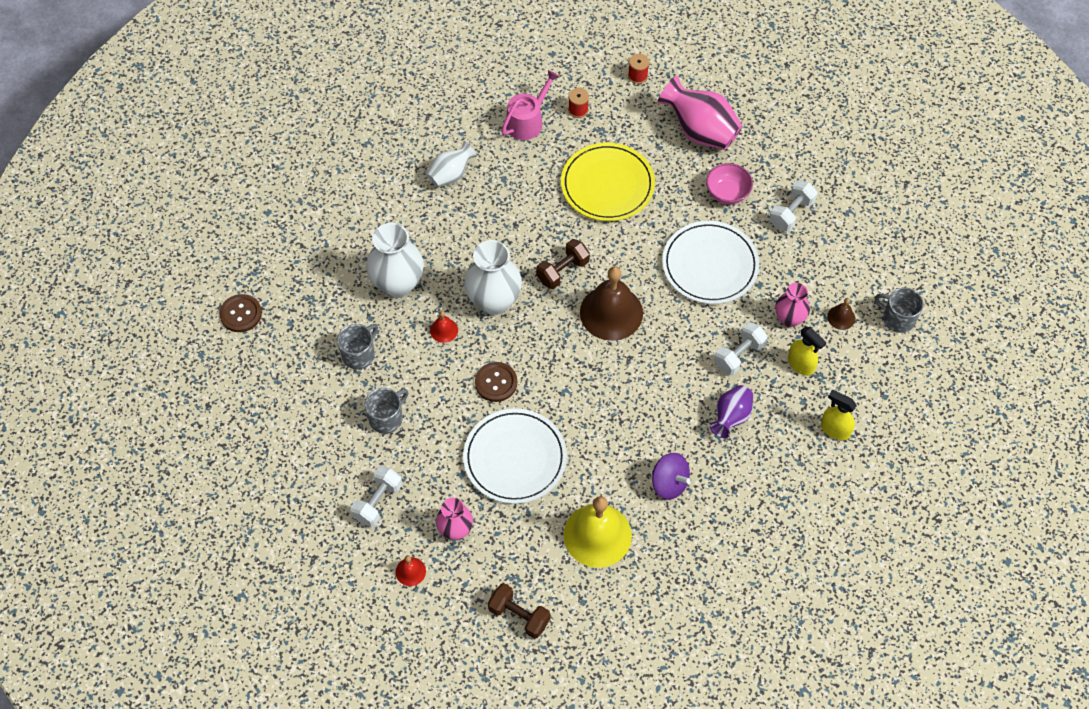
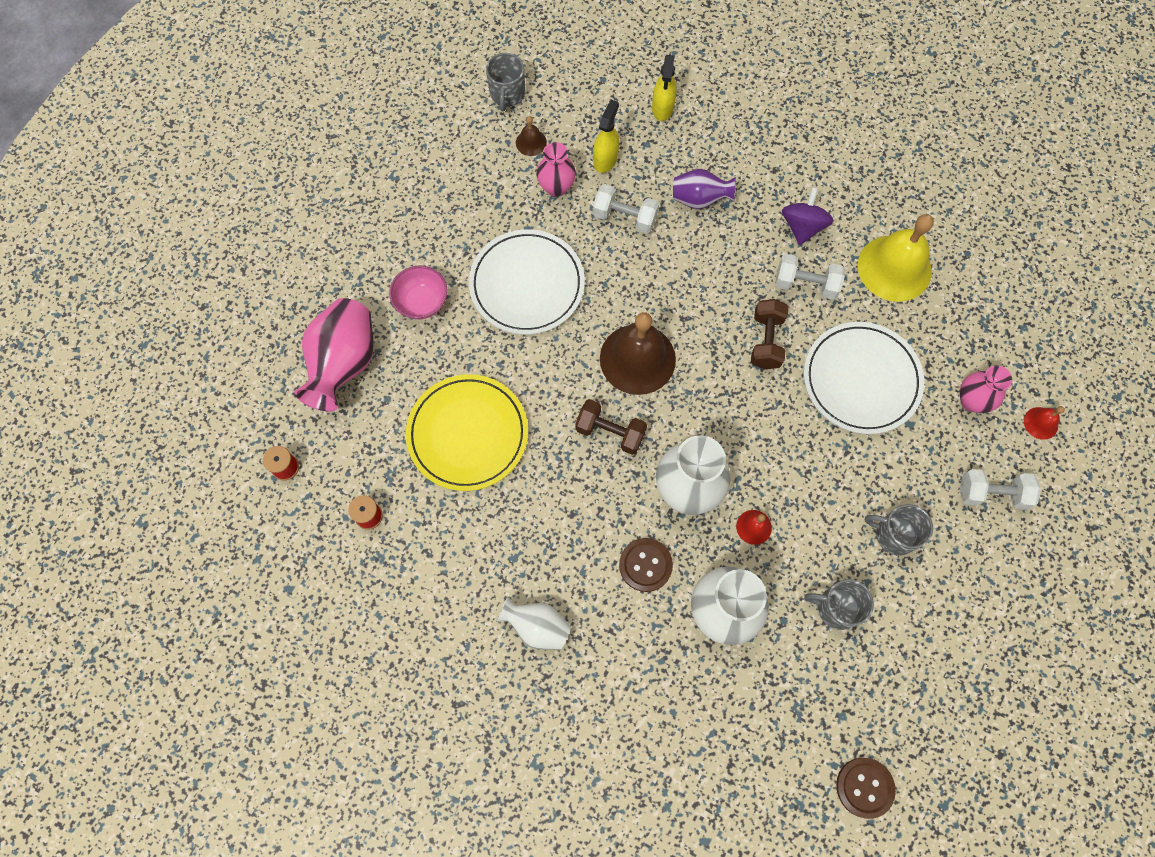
camera: 115 degrees left, 10 degrees up
(496, 382) = (787, 439): brown button -> brown button (645, 565)
(519, 616) = (1017, 302): brown dumbbell -> brown dumbbell (766, 341)
(527, 121) = (412, 570): pink watering can -> none
(791, 213) = (420, 230): white dumbbell -> white dumbbell (805, 284)

